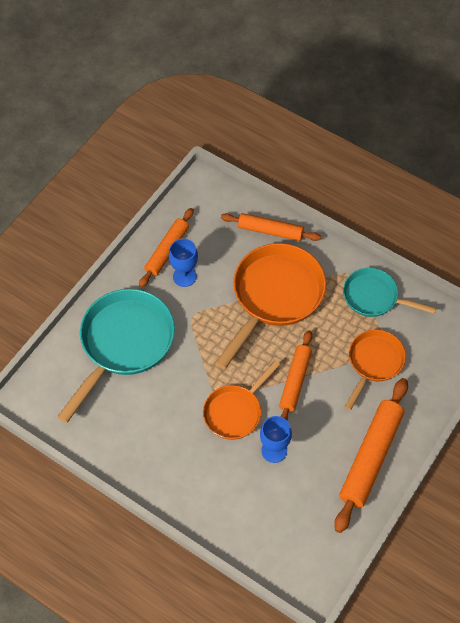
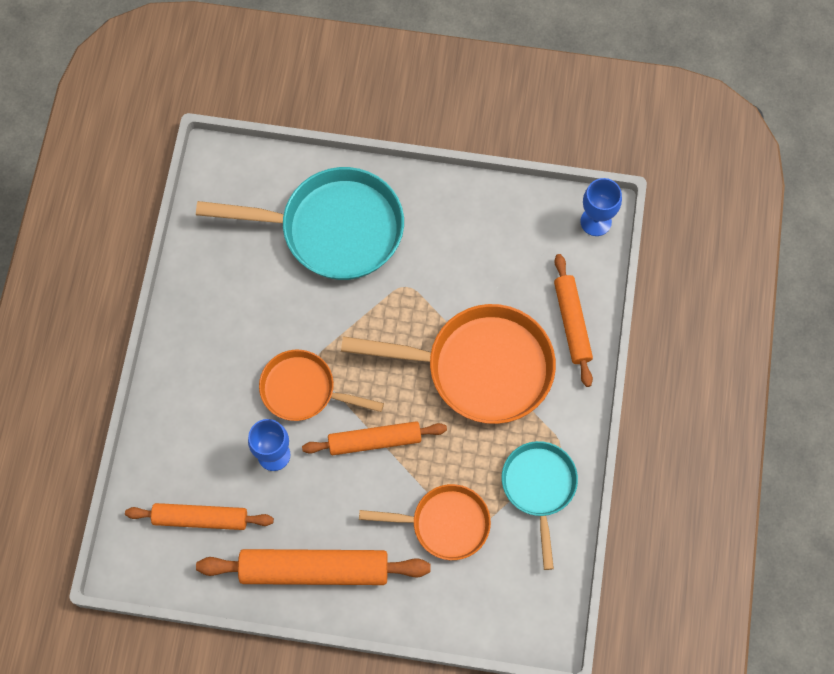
camera: 65 degrees right, 10 degrees up
(167, 251) = (481, 217): orange rolling pin -> orange rolling pin (200, 518)
(184, 276) = (456, 253): blue goblet -> blue goblet (595, 221)

